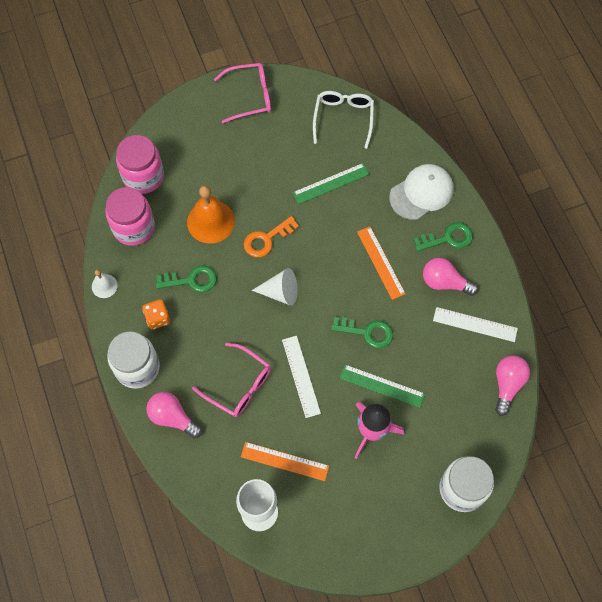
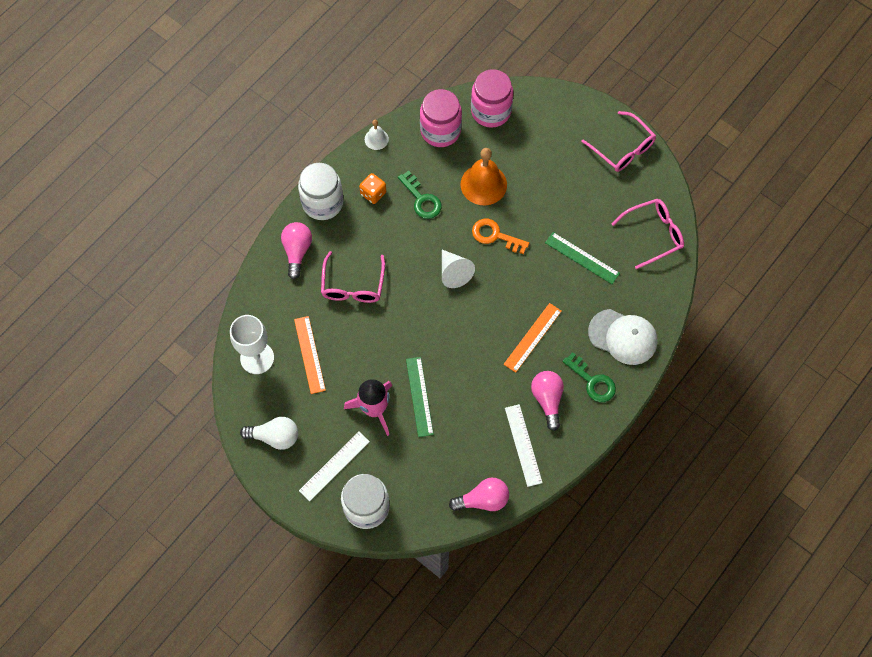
camera: 60 degrees right, 0 degrees up
(301, 376) = (389, 328): white ruler -> white ruler (334, 466)
(343, 118) = (653, 234): white glasses -> pink glasses
(348, 537) = (275, 437): none -> white light bulb
(367, 332) = (460, 360): green key -> none

